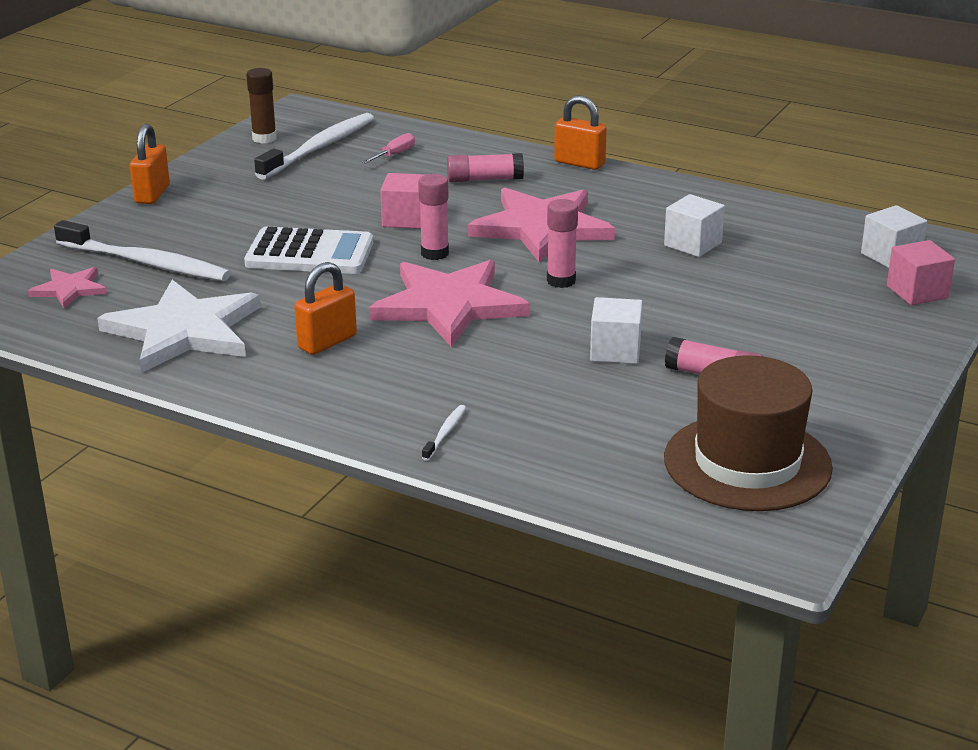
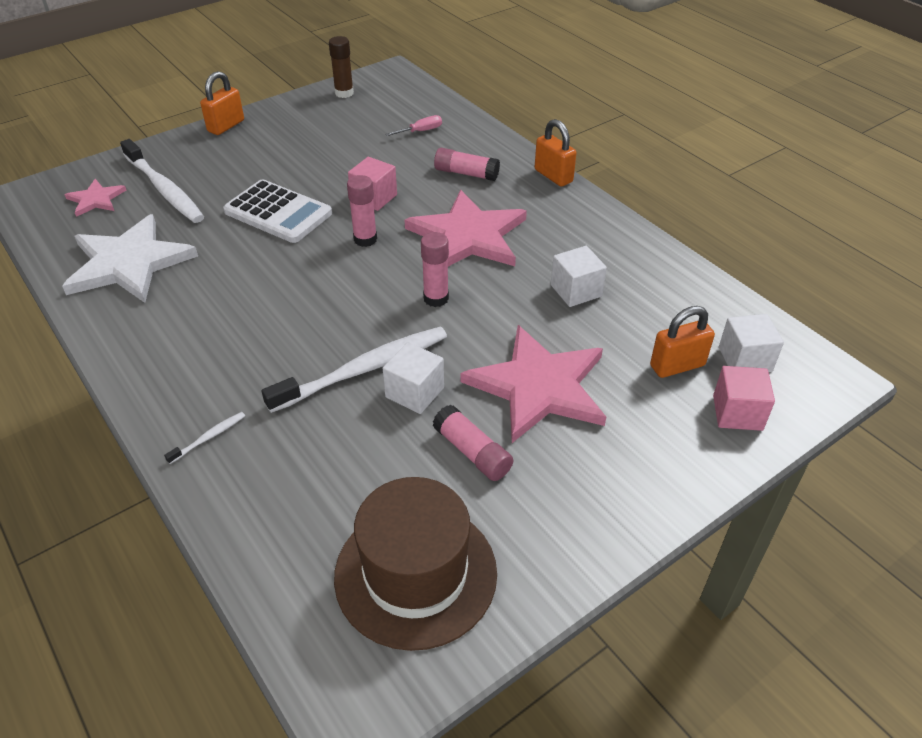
camera: 25 degrees right, 15 degrees up
(319, 148) = (373, 111): white toothbrush -> white toothbrush (363, 370)
(327, 342) = (211, 307): orange padlock -> orange padlock (677, 365)
(449, 305) = (329, 297): pink star -> pink star (538, 387)

